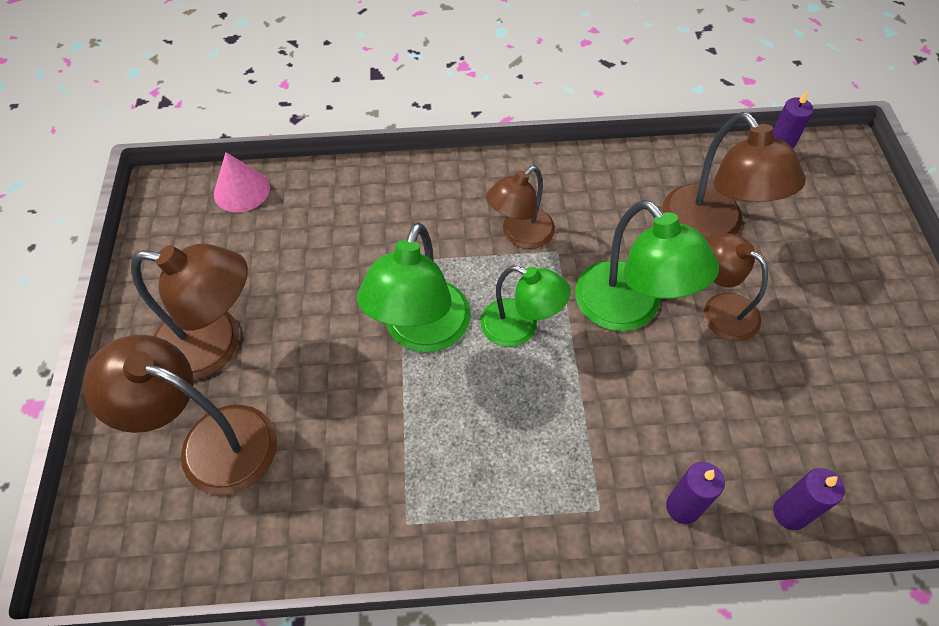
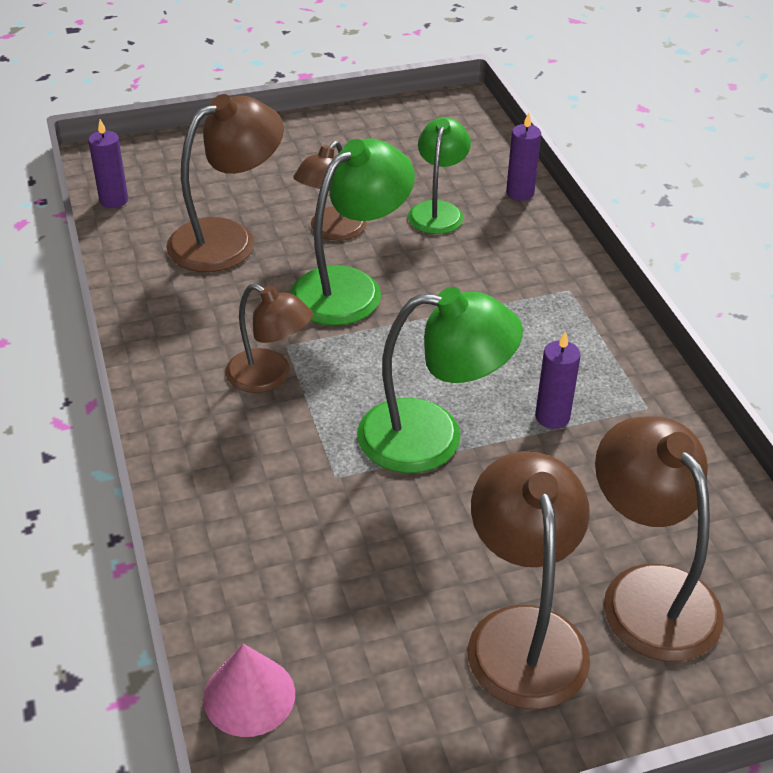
camera: 105 degrees left, 15 degrees down
(211, 442) = (648, 592): brown lamp -> brown lamp turned 150 degrees clockwise
(520, 327) = (399, 360): green lamp -> green lamp (438, 211)
(682, 507) = (543, 245): purple candle -> purple candle (552, 417)

